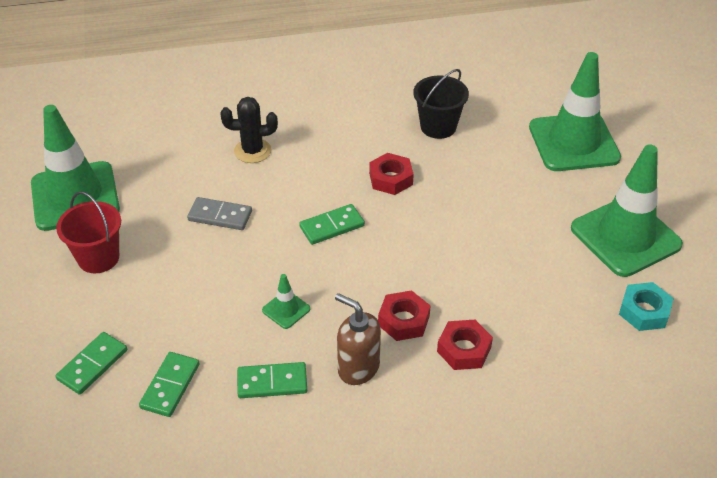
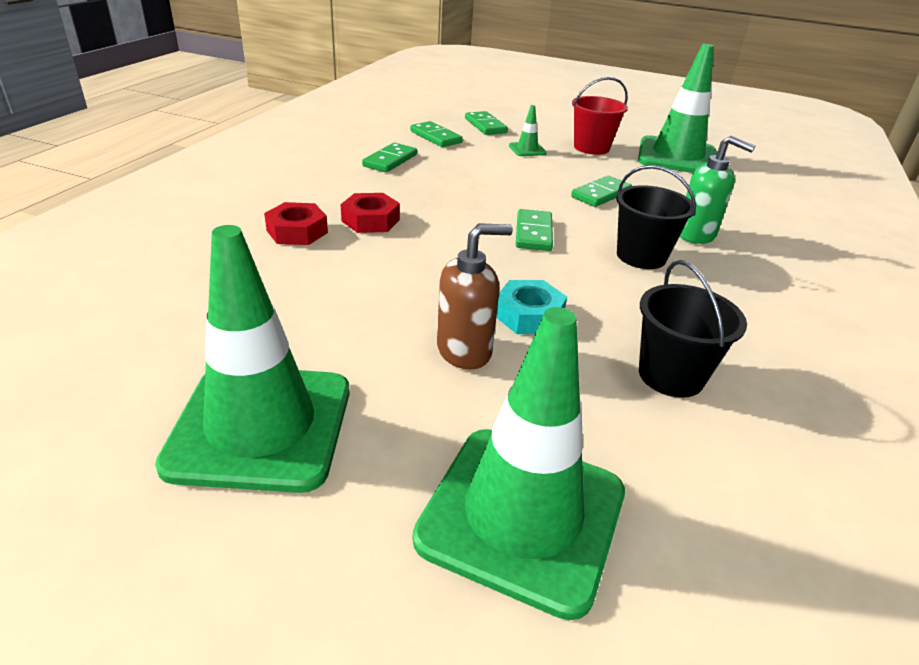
camera: 120 degrees right, 10 degrees down
(220, 216) = (601, 194): grey domino -> green domino
(252, 151) = (696, 235): black cactus -> green soap dispenser
(286, 309) = (453, 184): green traffic cone -> green traffic cone (527, 149)
(314, 167) = (641, 256): none -> black bucket
(358, 368) = (354, 188): brown soap dispenser -> brown soap dispenser (465, 351)
(390, 179) = (581, 292): red nut -> none
(644, 311) = (147, 358): turquoise nut -> turquoise nut (529, 315)

